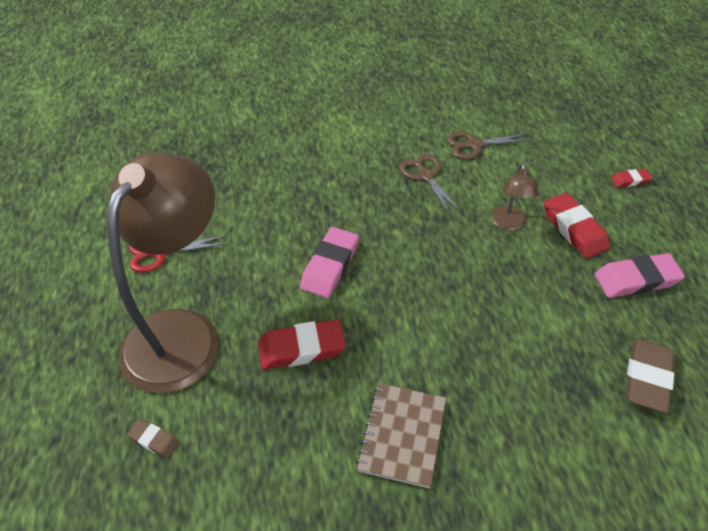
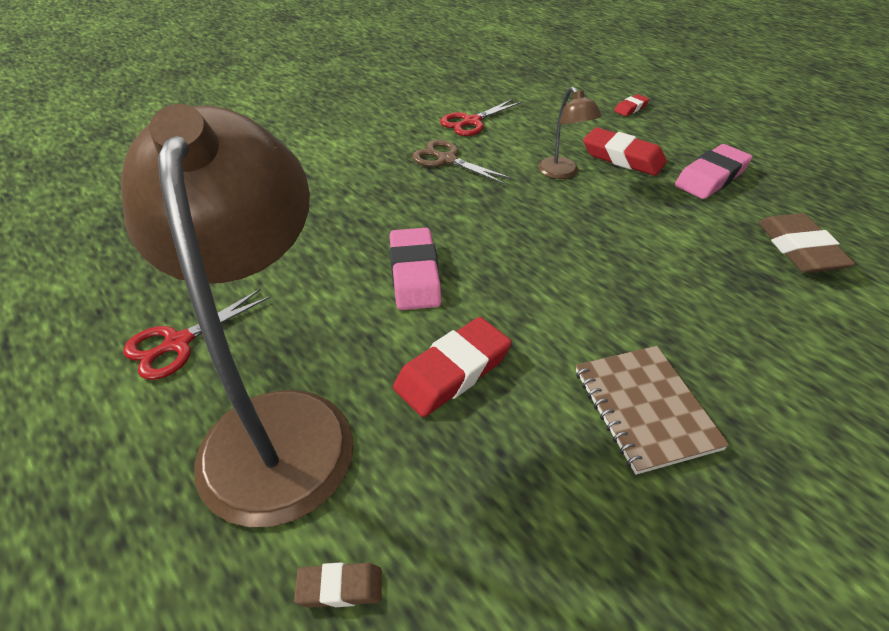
camera: 30 degrees left, 5 degrees down
(475, 145) = (472, 122): brown scissors -> red scissors

